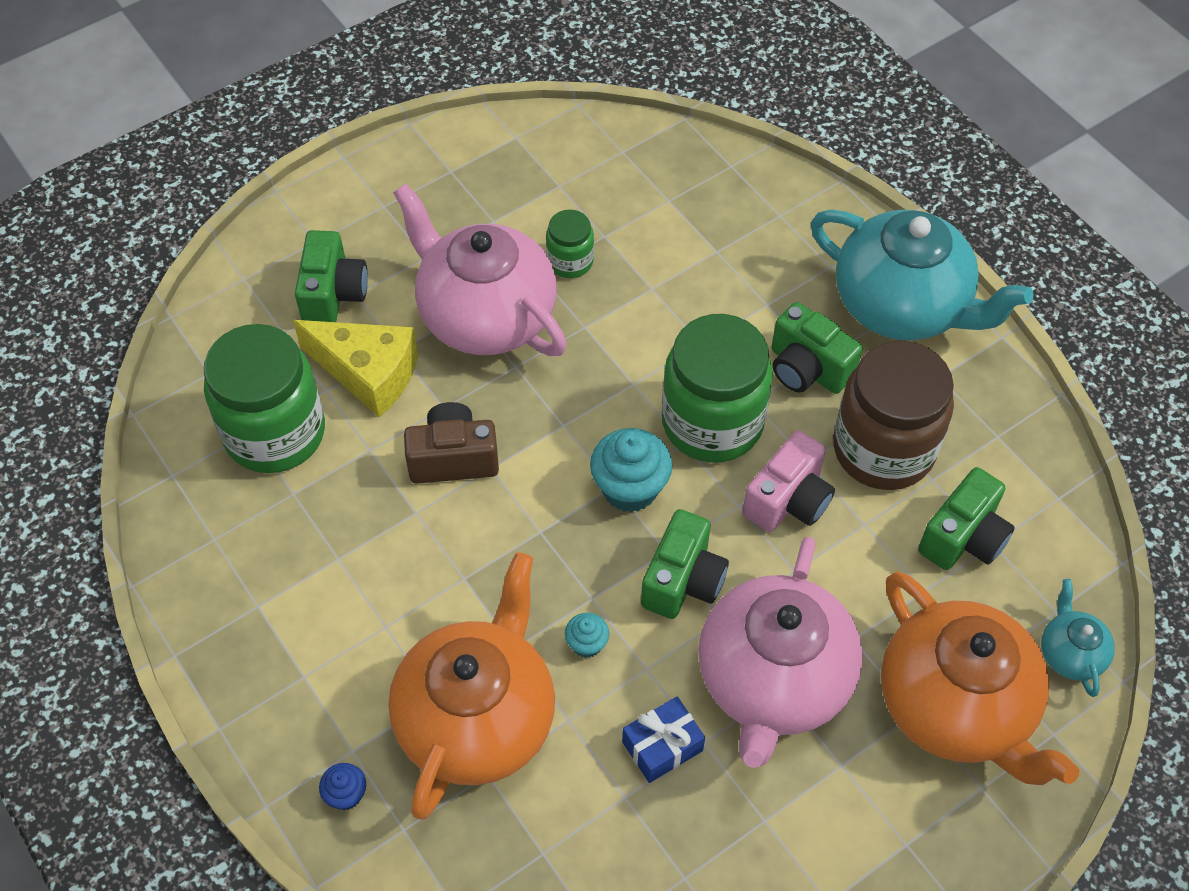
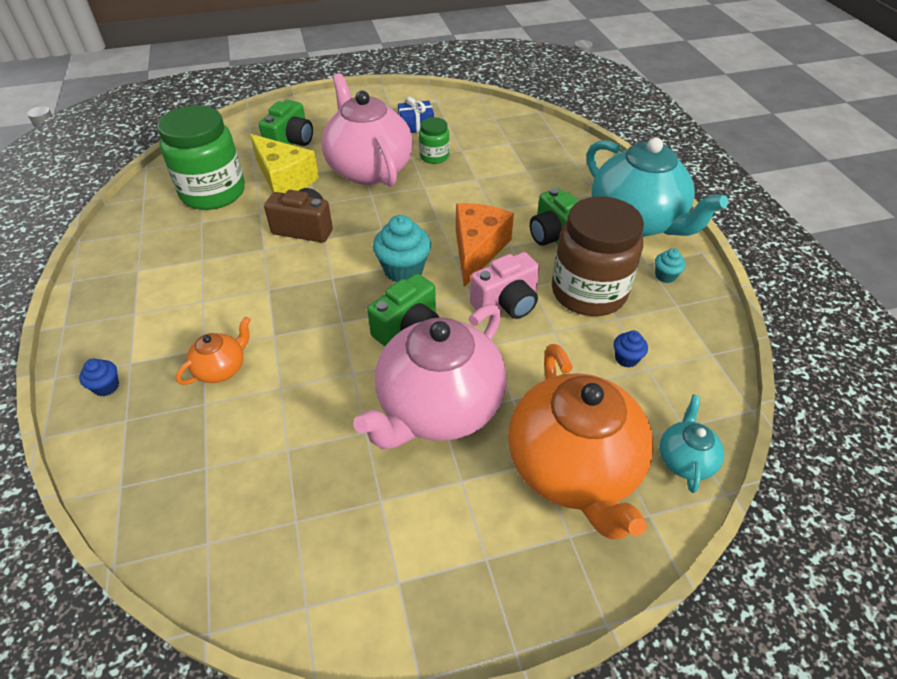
camera: 20 degrees right, 10 degrees down
(478, 719) = (221, 368): orange teapot -> orange teapot, size x0.45
(587, 644) = (321, 346): turquoise cupcake -> turquoise cupcake (665, 276)
(662, 746) = (334, 424): blue gift -> blue gift (416, 126)
(712, 422) = (477, 250): green jar -> orange cheese
(963, 538) = (626, 358): green camera -> blue cupcake

